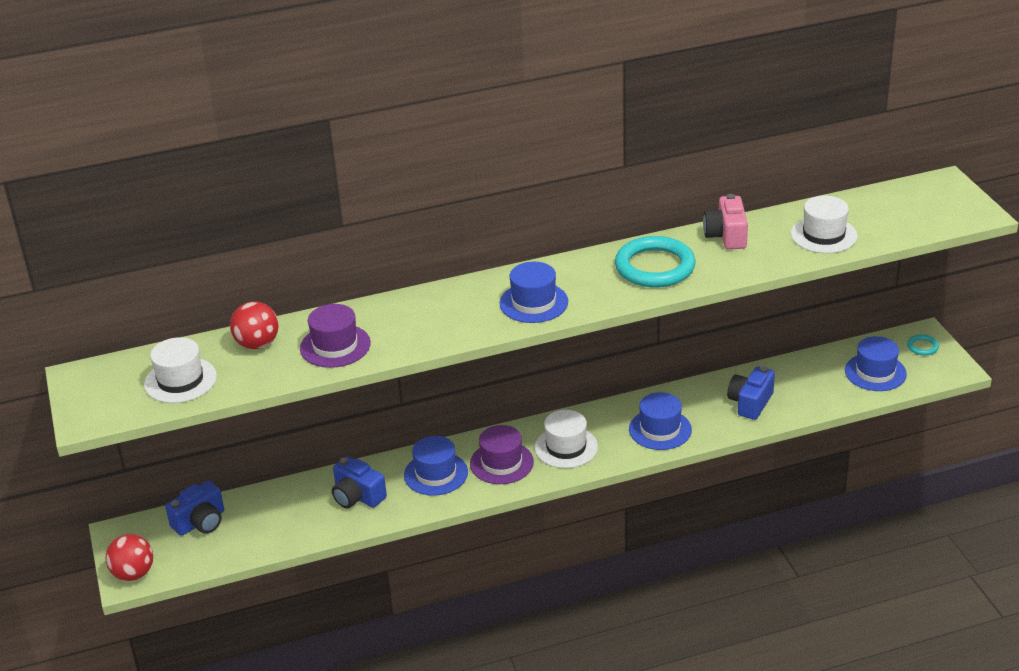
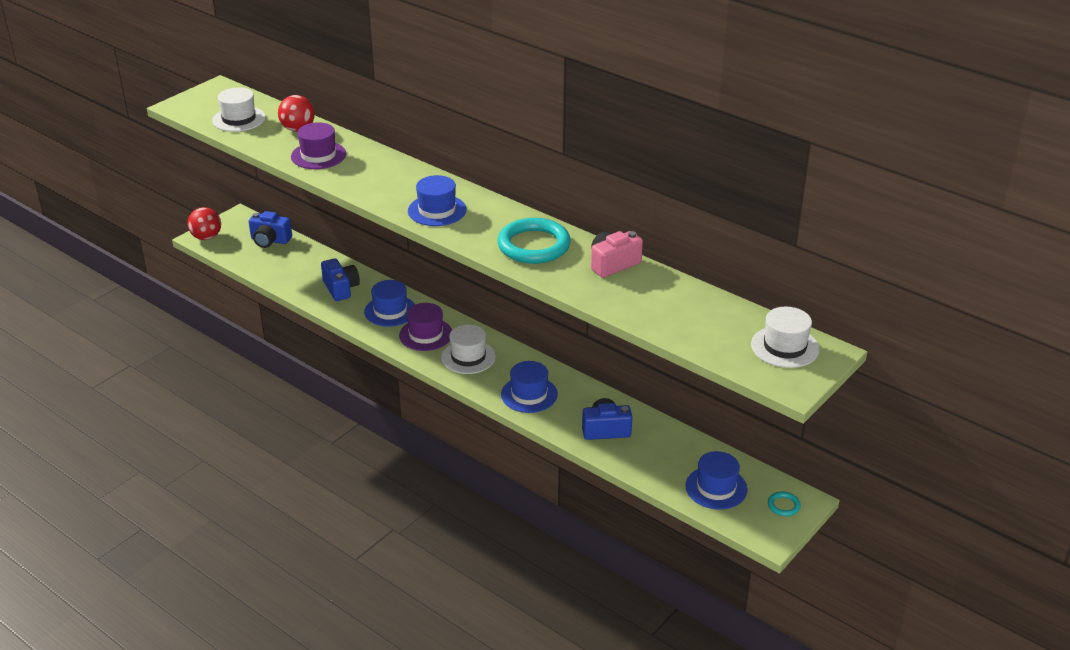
camera: 55 degrees right, 0 degrees up
(357, 496) = (341, 288): blue camera -> blue camera turned 150 degrees clockwise
(823, 235) = (664, 311): white hat -> white hat (785, 347)

